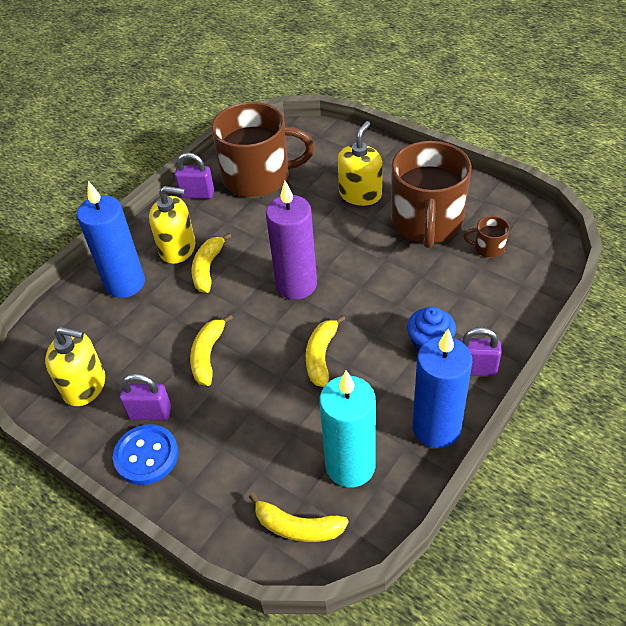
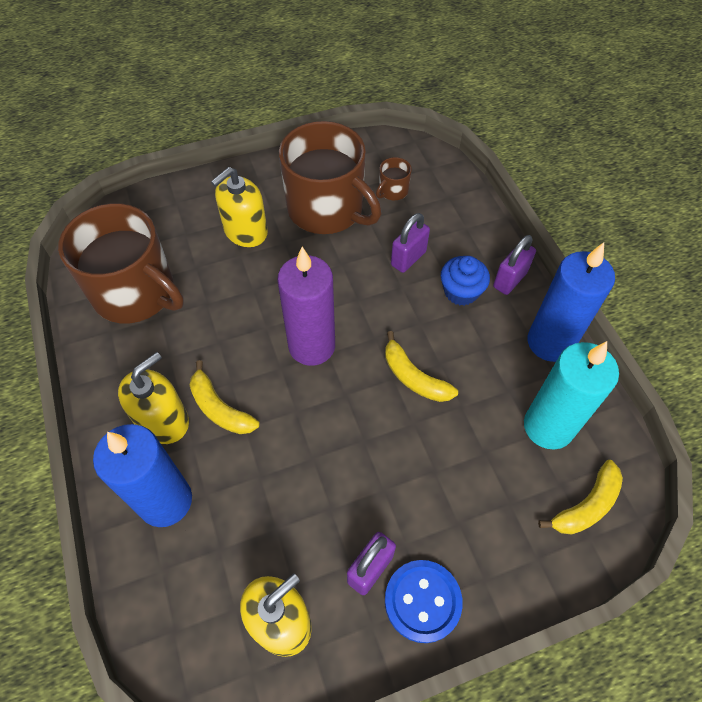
camera: 60 degrees left, 10 degrees up
(197, 194) = (101, 359): purple padlock -> purple padlock (408, 258)
(208, 355) = (337, 472): yellow banana -> none
(258, 177) = (136, 293): brown mug -> brown mug turned 90 degrees clockwise
(360, 194) = (245, 231): yellow soap dispenser -> yellow soap dispenser turned 105 degrees counterclockwise

